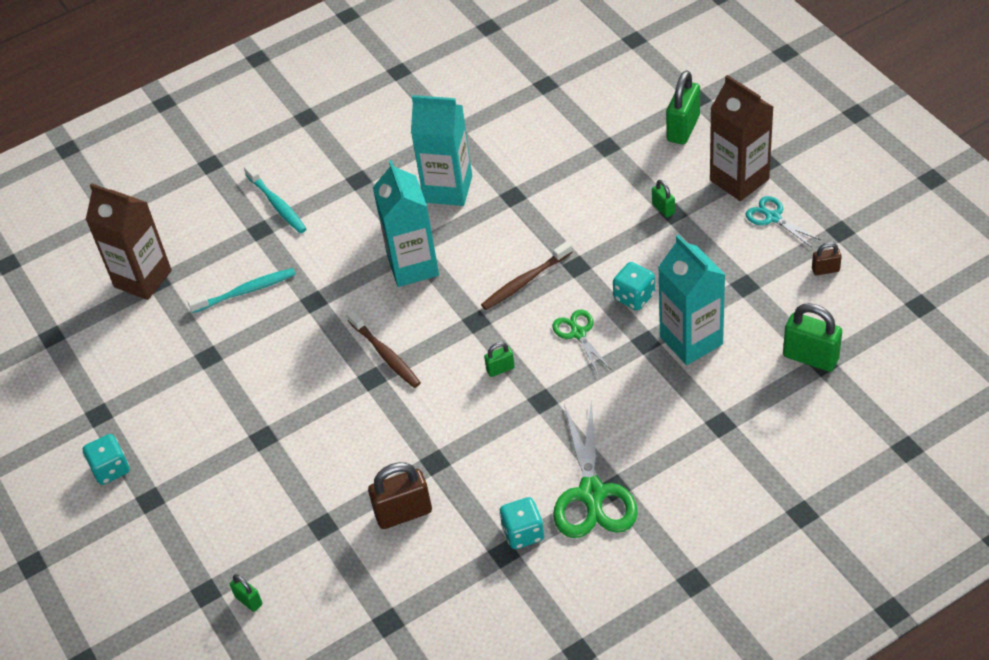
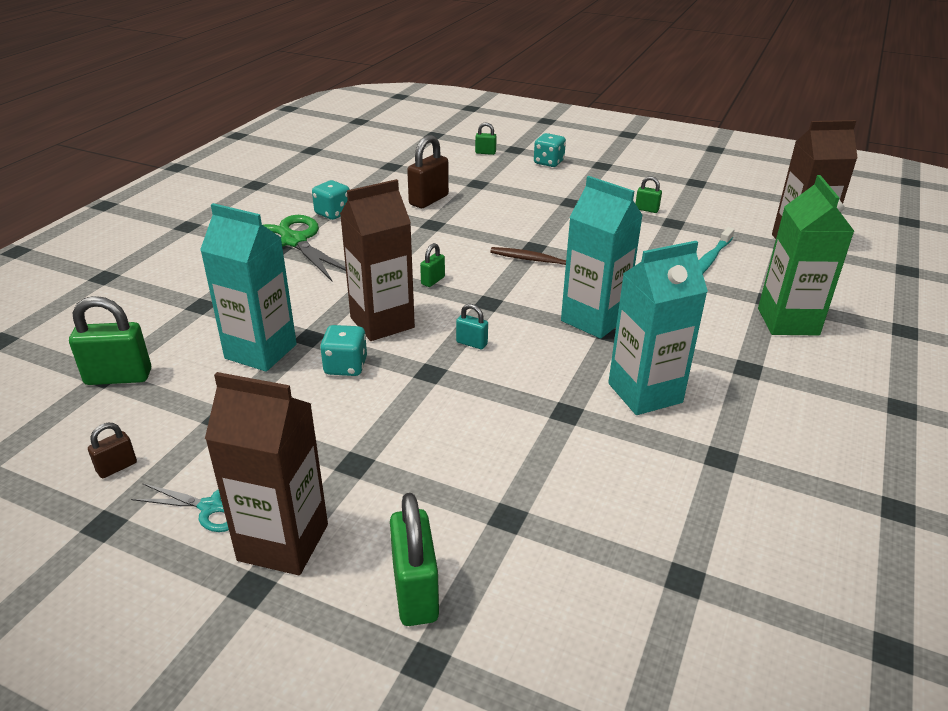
camera: 140 degrees right, 15 degrees down
(111, 469) = (646, 168): turquoise dice -> turquoise dice (548, 162)
(277, 204) = (788, 322): turquoise toothbrush -> green carton
(525, 281) = (471, 343): brown toothbrush -> turquoise padlock
(578, 333) = (382, 323): green scissors -> brown carton
(663, 209) = (370, 464): green padlock -> green padlock (646, 209)

